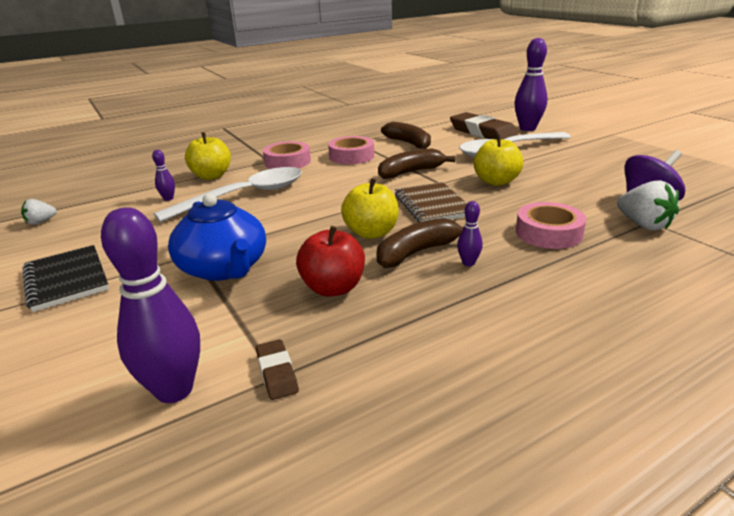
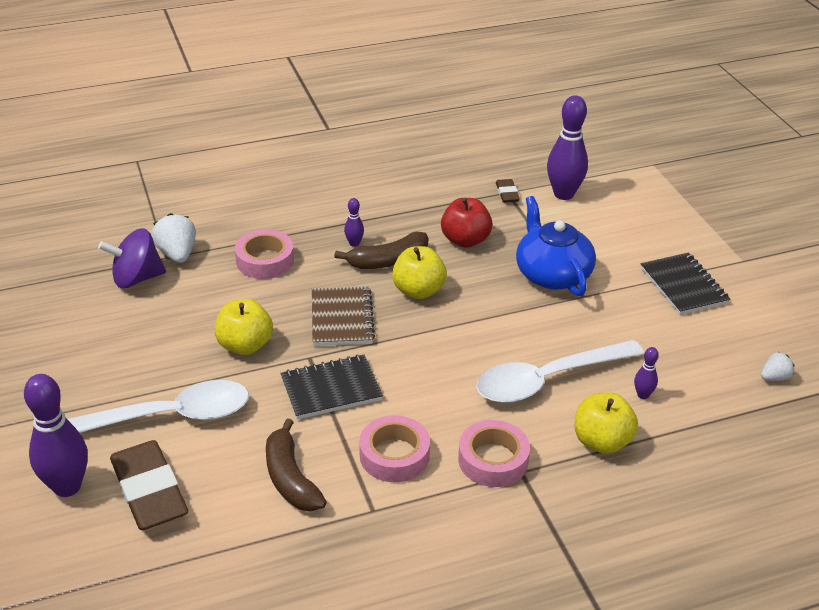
camera: 170 degrees left, 10 degrees up
(411, 172) = (331, 389): brown banana -> black notebook

